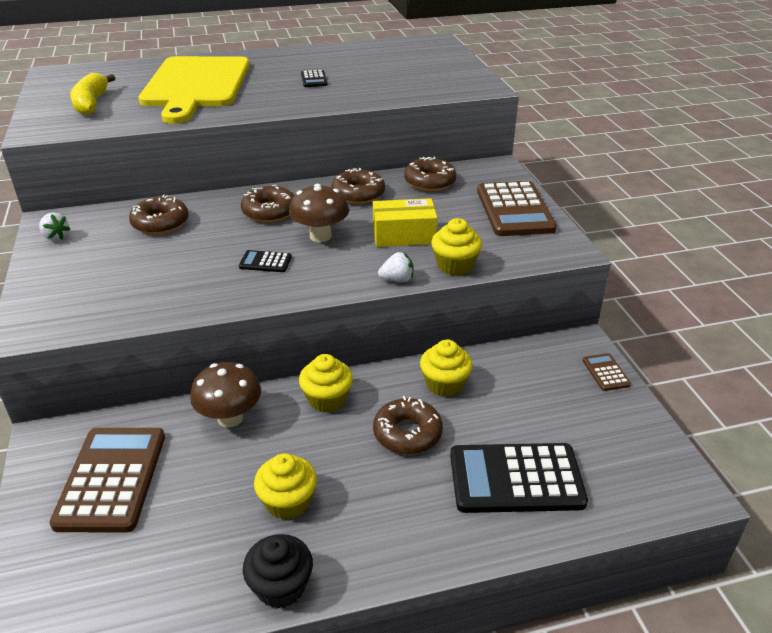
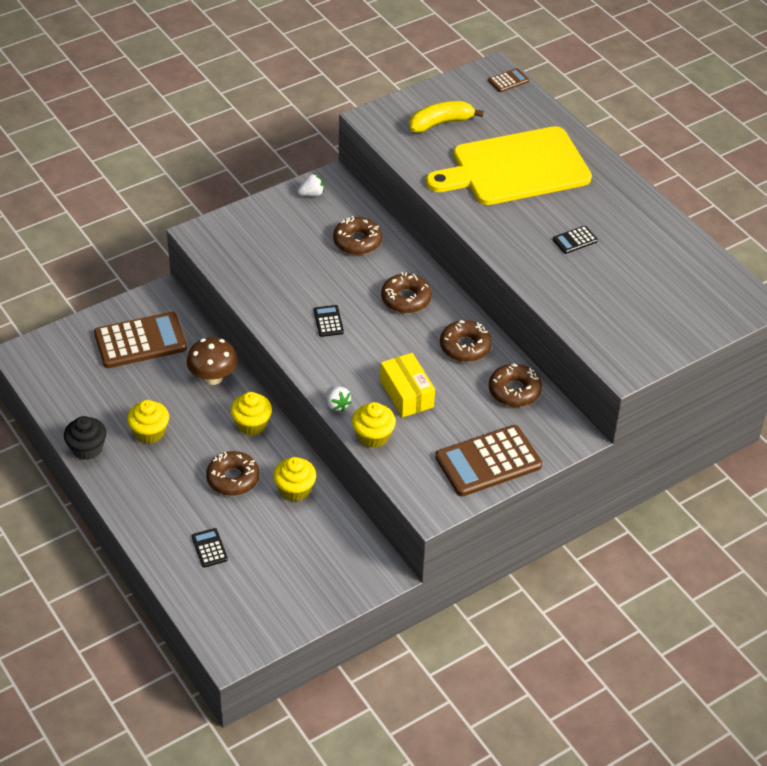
camera: 70 degrees right, 10 degrees up
(56, 237) = (311, 194): white strawberry -> white strawberry turned 135 degrees counterclockwise
(320, 236) = (381, 342): brown mushroom -> none
(516, 479) = (209, 548): black calculator -> black calculator, size x0.45
(606, 372) = (350, 593): brown calculator -> brown calculator (508, 81)

